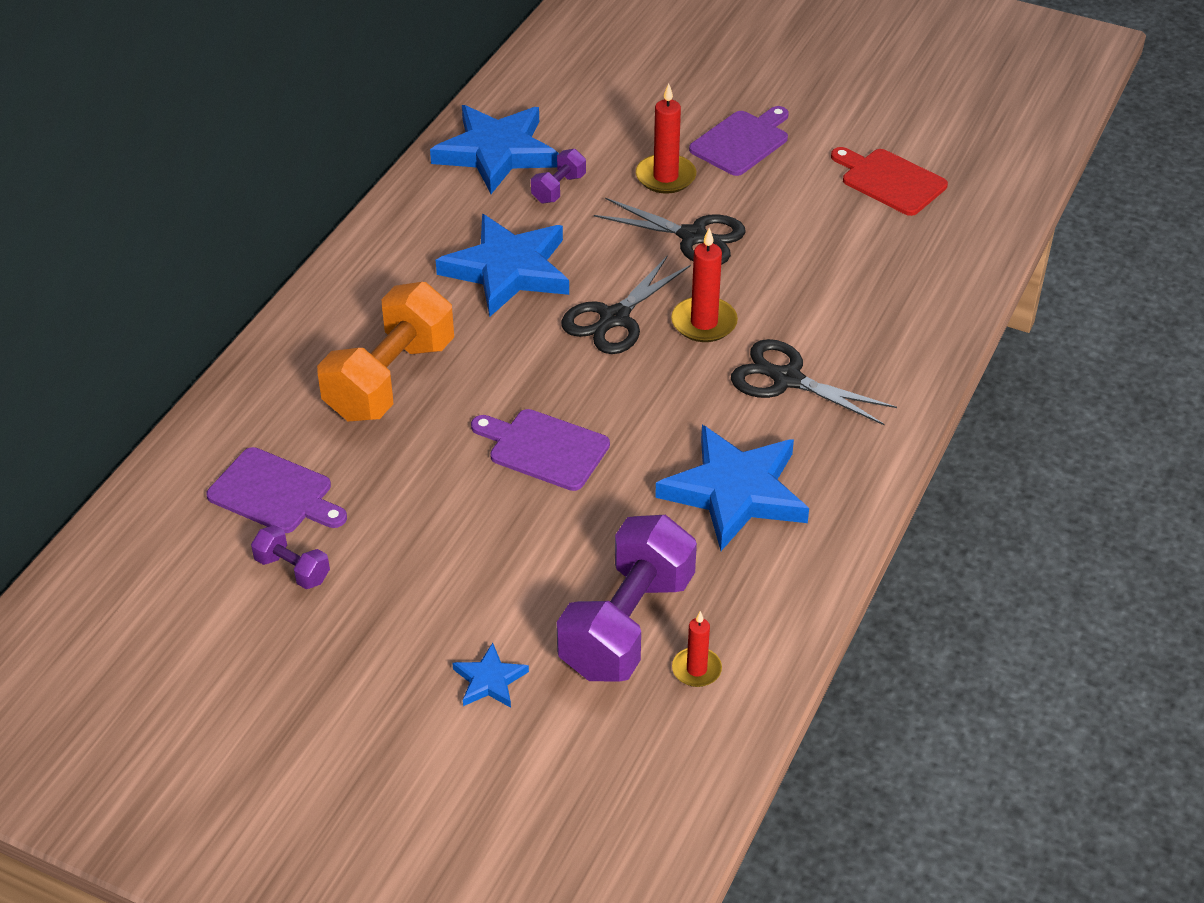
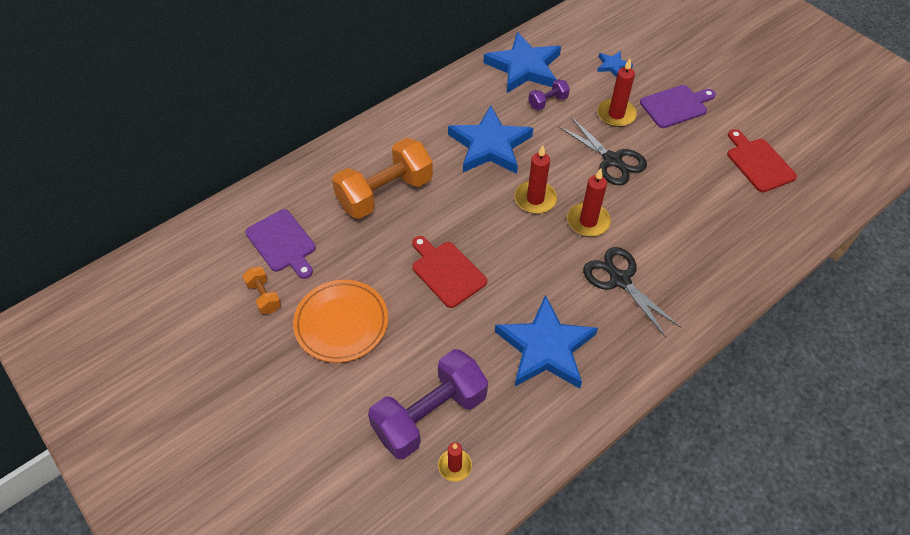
camera: 25 degrees right, 10 degrees up
(292, 570) = (264, 296): purple dumbbell -> orange dumbbell
(432, 562) = (341, 323): none -> orange plate
(489, 680) = (329, 418): blue star -> blue star (613, 66)
(544, 448) = (447, 272): purple cutting board -> red cutting board
(614, 318) = (535, 199): black scissors -> red candle

